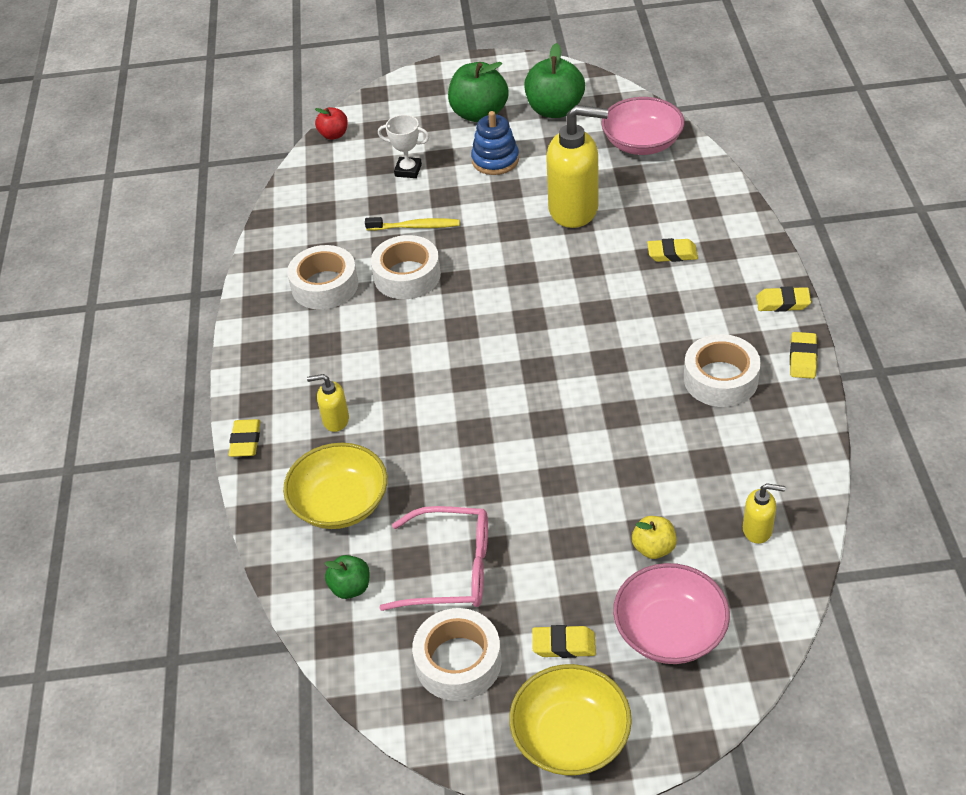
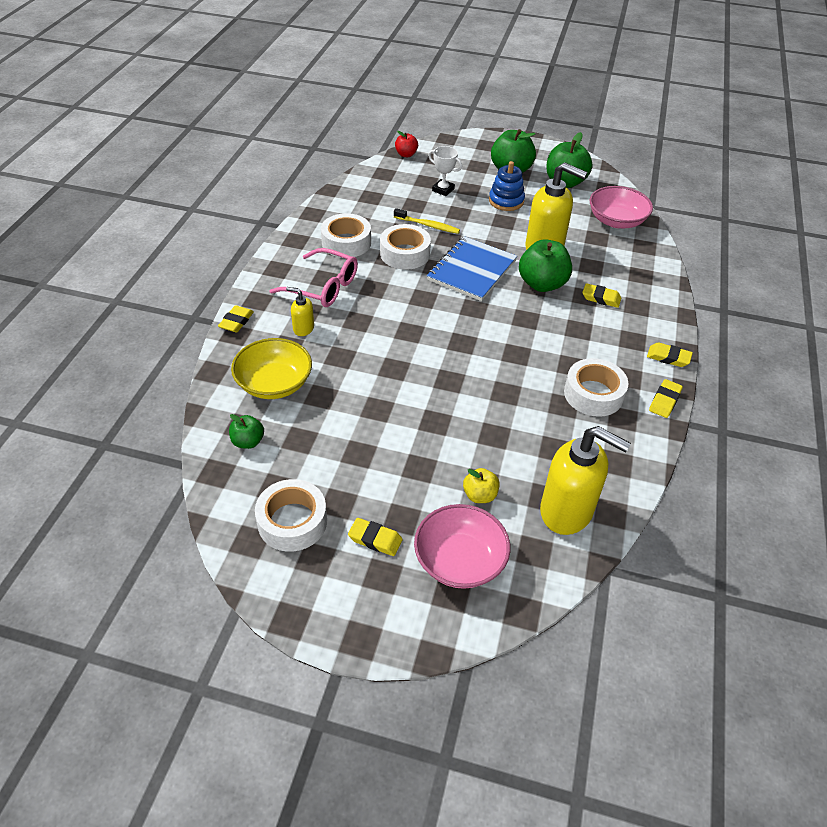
camera: 15 degrees right, 0 degrees up
(451, 569) = (324, 455): pink glasses -> pink glasses (323, 287)
(501, 270) = (472, 270): none -> blue notebook
(570, 736) = (343, 609): yellow bowl -> none
(594, 259) = (542, 284): none -> green apple
(757, 530) = (567, 511): yellow soap dispenser -> yellow soap dispenser, size x2.12

